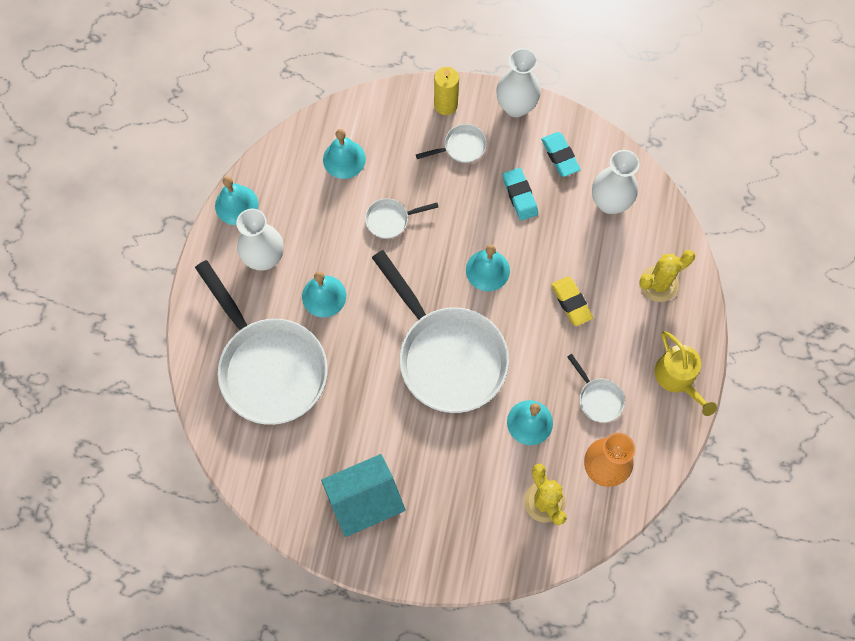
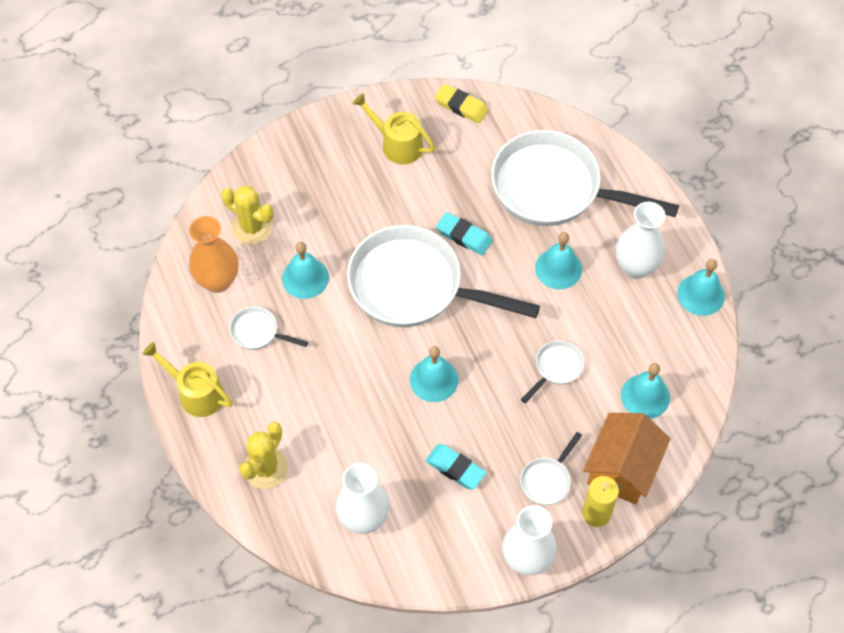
camera: 145 degrees right, 10 degrees down
(365, 500) = (397, 144): turquoise house -> yellow watering can
(403, 122) = (622, 468): none -> orange house
(560, 156) = (445, 535): turquoise eraser -> turquoise eraser (464, 236)
(571, 302) = (337, 399): yellow eraser -> yellow eraser (461, 106)

